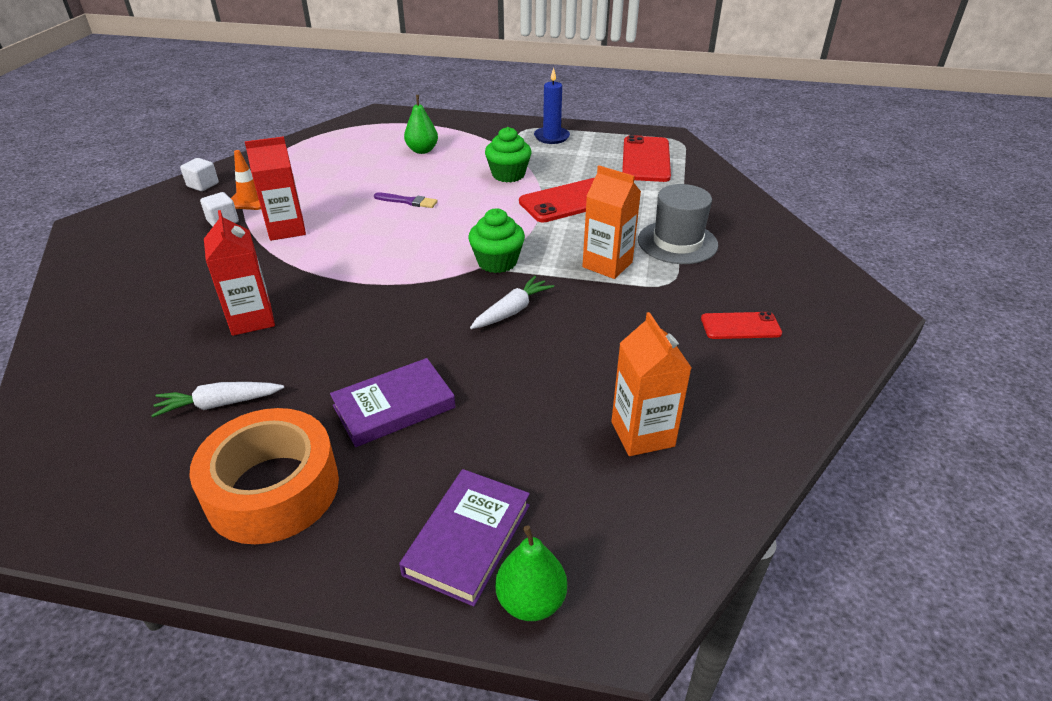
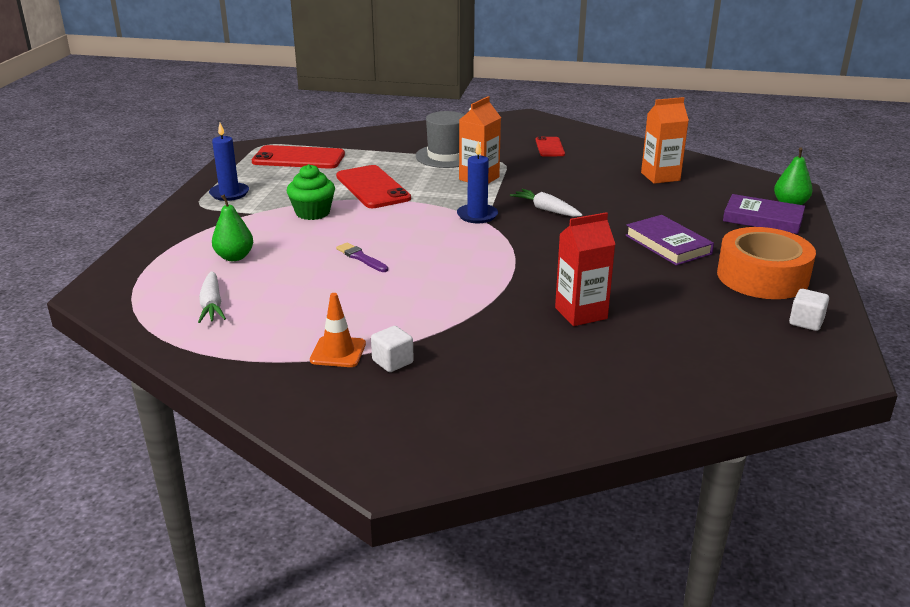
camera: 90 degrees left, 10 degrees down
(203, 185) = (286, 397): white cube -> white cube (806, 322)
(220, 404) = (694, 309): white carrot -> white carrot (212, 305)
(286, 229) = (414, 318): red carton -> none
(408, 201) = (361, 258): purple brush -> purple brush turned 60 degrees counterclockwise
(497, 262) = (477, 215): green cupcake -> blue candle

